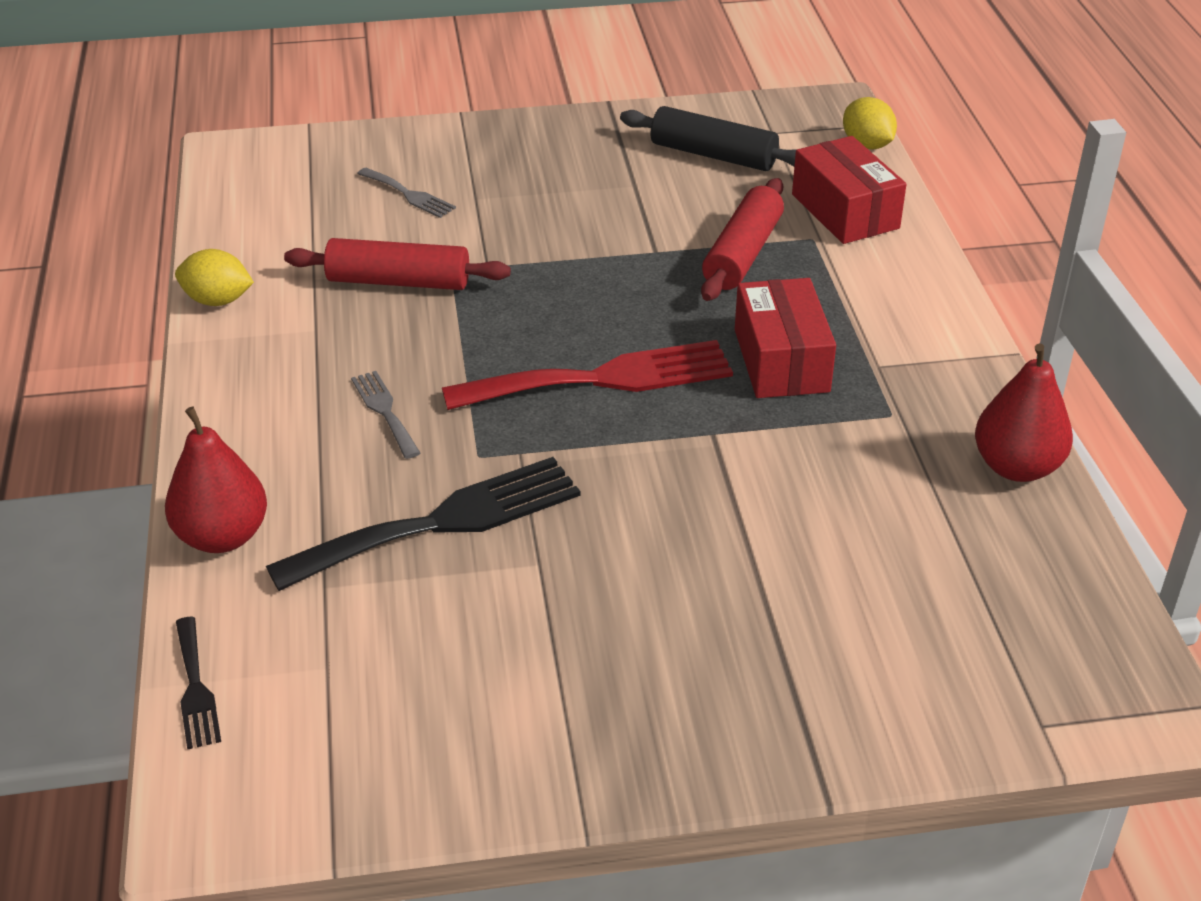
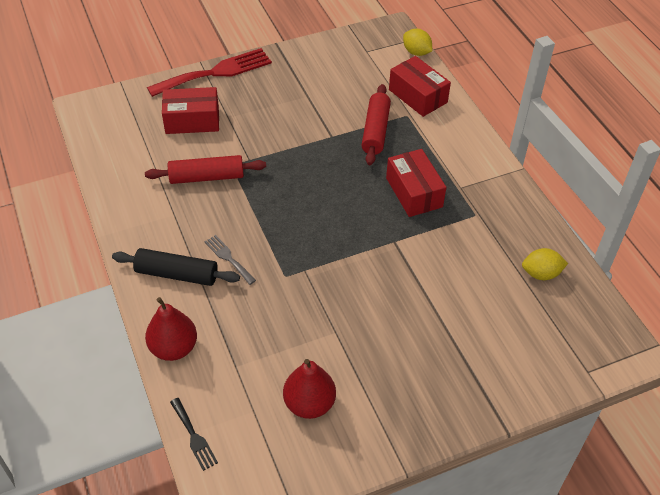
camera: 15 degrees left, 10 degrees up
(217, 300) = (115, 205): yellow lemon -> yellow lemon (541, 274)
(409, 195) = (192, 120): grey fork -> red box
(441, 523) = (280, 318): black fork -> none
(602, 379) = (330, 219): red fork -> red fork (216, 72)
(713, 155) = (341, 70): black rolling pin -> black rolling pin (177, 274)
(1016, 467) = (540, 234): red pear -> red pear (309, 404)

